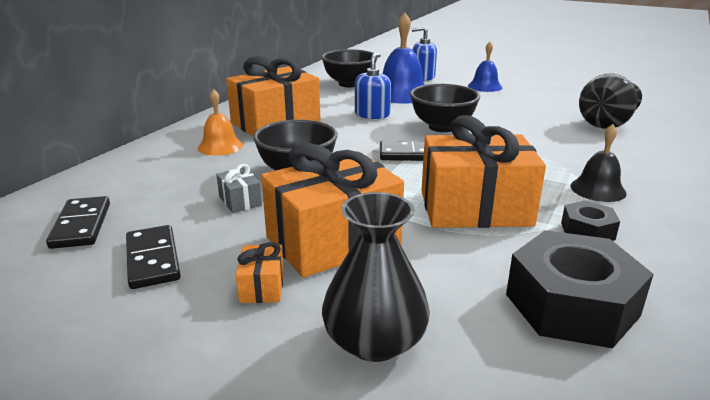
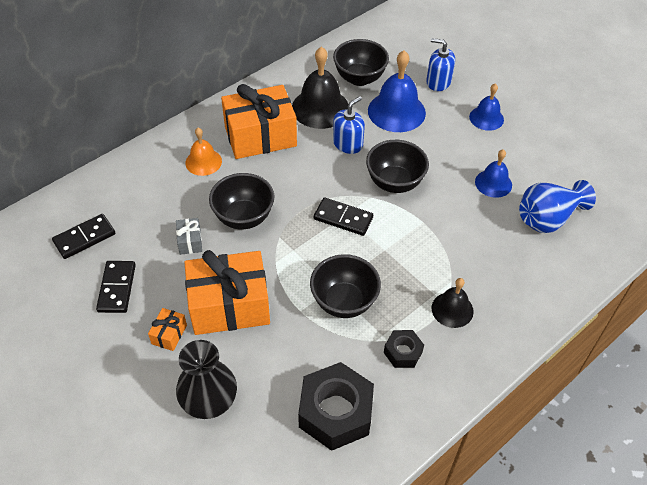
camera: 20 degrees right, 25 degrees up
(81, 225) = (84, 238): black domino -> black domino turned 45 degrees clockwise
(325, 101) = (320, 108): none -> black bell
(475, 208) = (344, 302): orange gift -> black bowl
(534, 114) = (493, 183): none -> blue bell
(607, 123) = (548, 218): black vase -> blue vase

